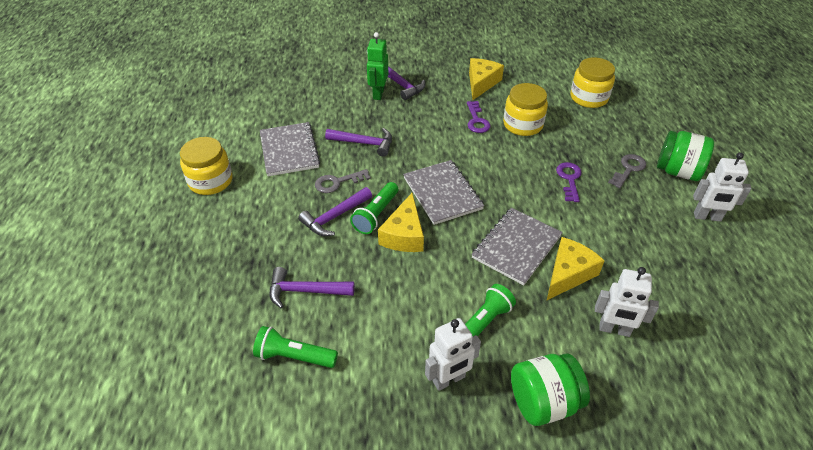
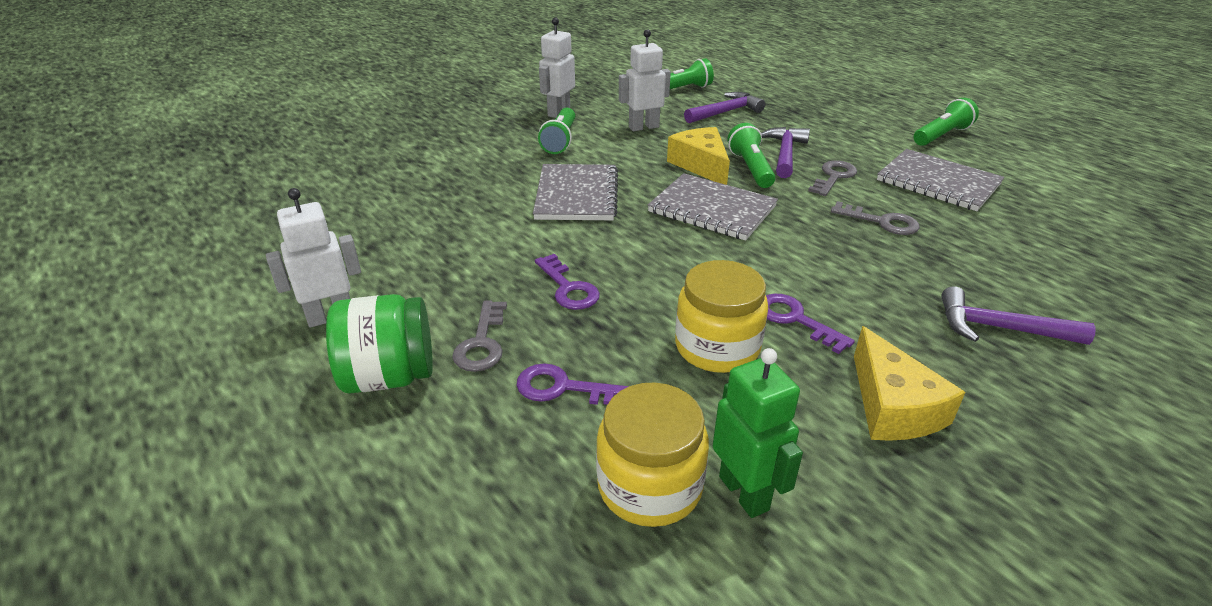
camera: 145 degrees right, 10 degrees down
(210, 181) = (941, 135): yellow jar -> green flashlight
(364, 143) = (881, 222): purple hammer -> grey key
(378, 94) = (998, 295): green robot -> green robot (744, 493)
(543, 402) = (477, 124): green jar -> none
(568, 274) = (503, 194): yellow cheese -> none
(600, 136) = (564, 388): none -> purple key
(614, 329) = (434, 173): white robot -> white robot (643, 127)

